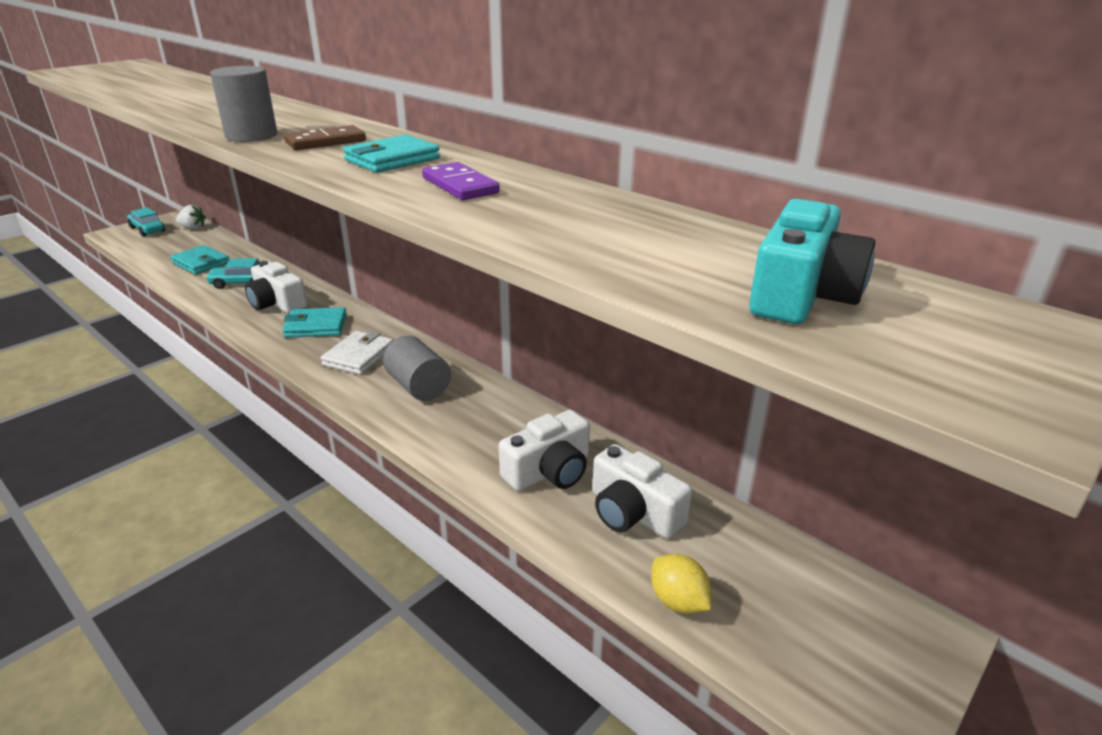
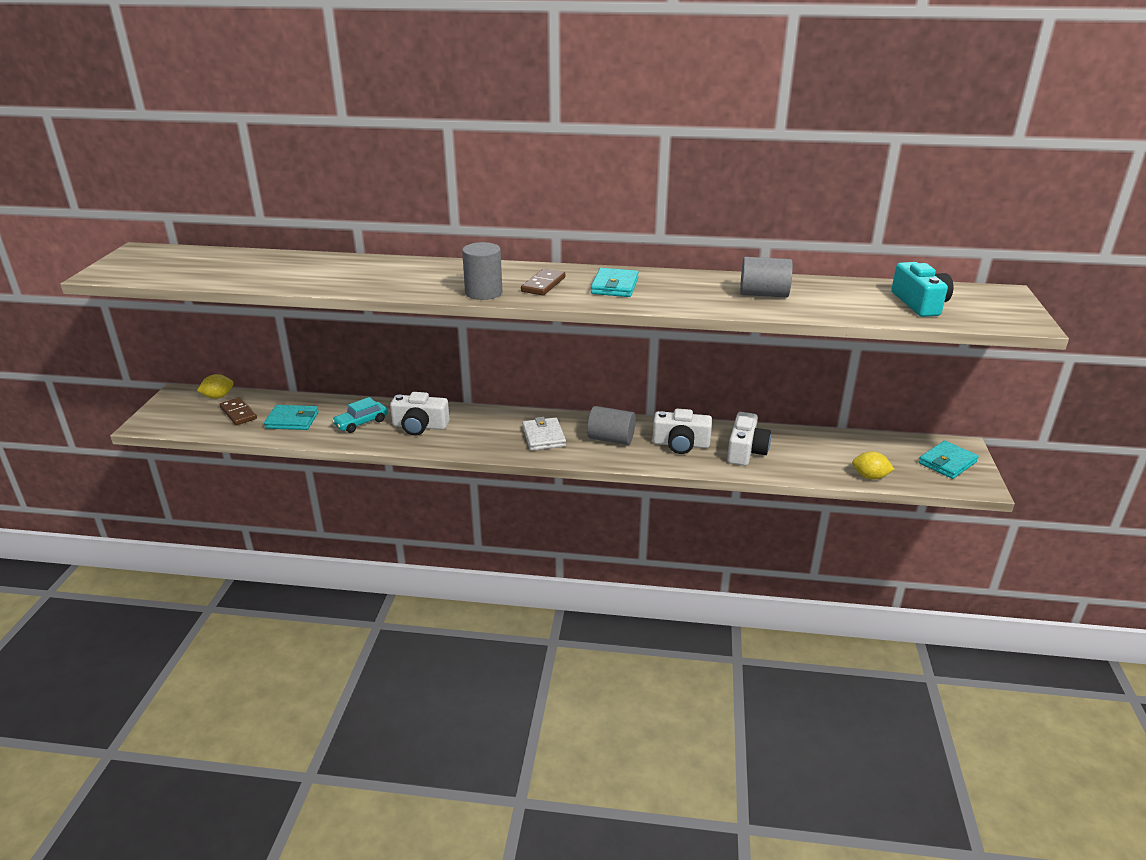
camera: 35 degrees left, 0 degrees up
(147, 229) = (174, 411): turquoise car -> none
(180, 245) = (238, 413): none -> brown domino
(193, 228) = (218, 396): white strawberry -> yellow lemon
(316, 326) = (479, 430): turquoise wallet -> turquoise wallet (947, 462)
(460, 185) = (690, 292): purple domino -> none
(552, 212) = (763, 294): none -> grey cylinder
(633, 512) = (807, 452): white camera -> white camera (681, 444)

